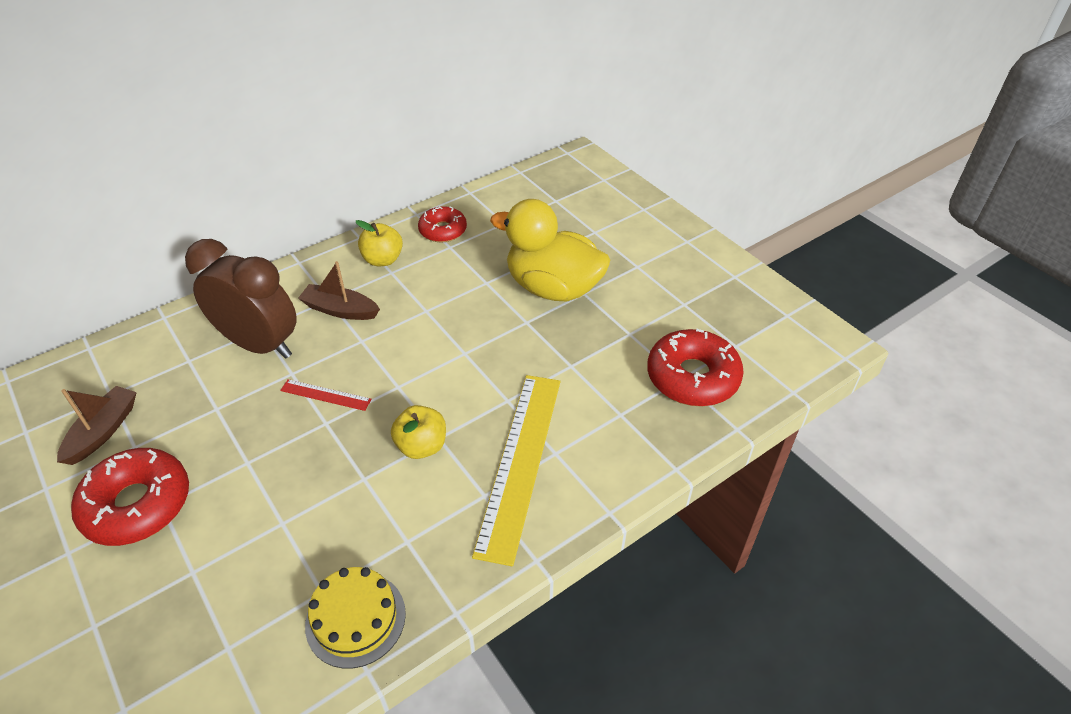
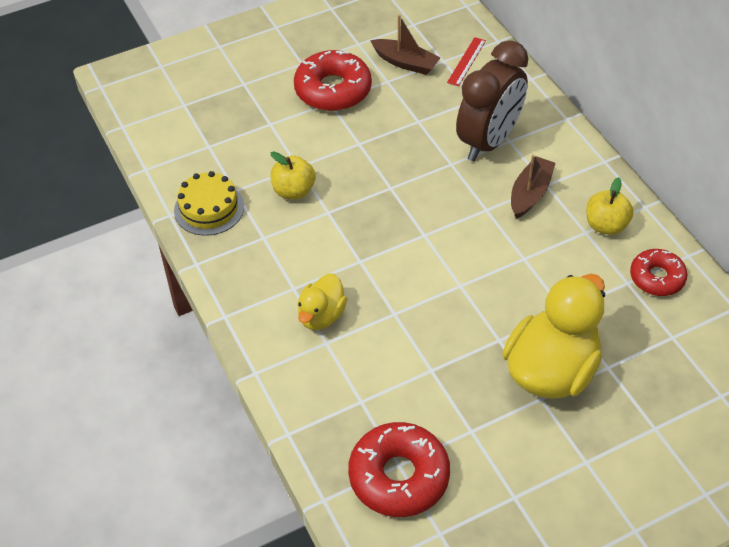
camera: 100 degrees right, 5 degrees up
(325, 395) = (421, 186): red ruler -> red ruler (466, 61)
(421, 446) = (353, 249): yellow apple -> yellow apple (293, 191)
(520, 462) = (321, 315): yellow ruler -> yellow duck

